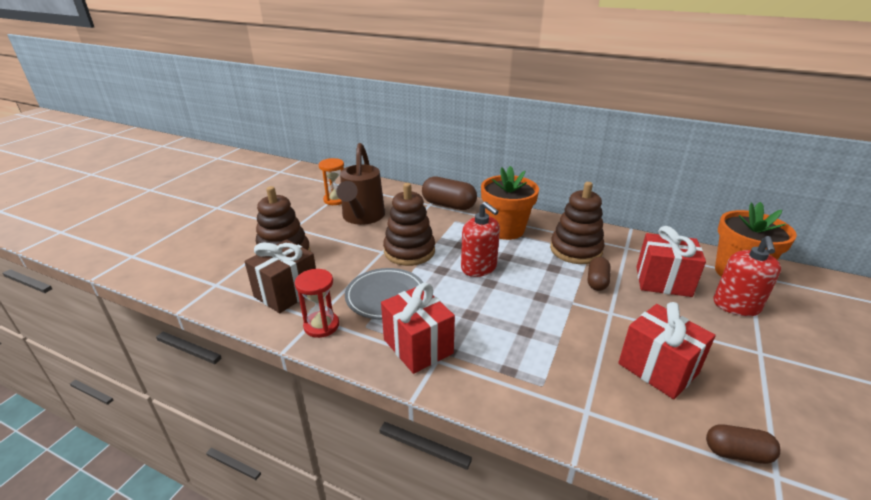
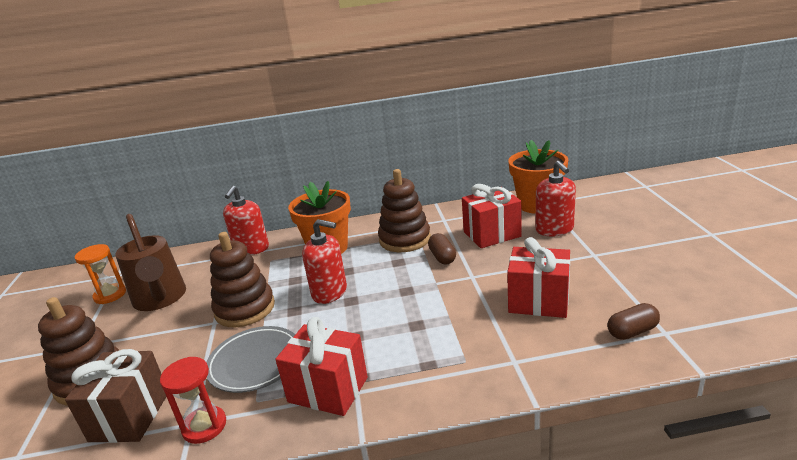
camera: 30 degrees left, 5 degrees down
(448, 205) = (251, 249): brown capsule -> red soap dispenser

